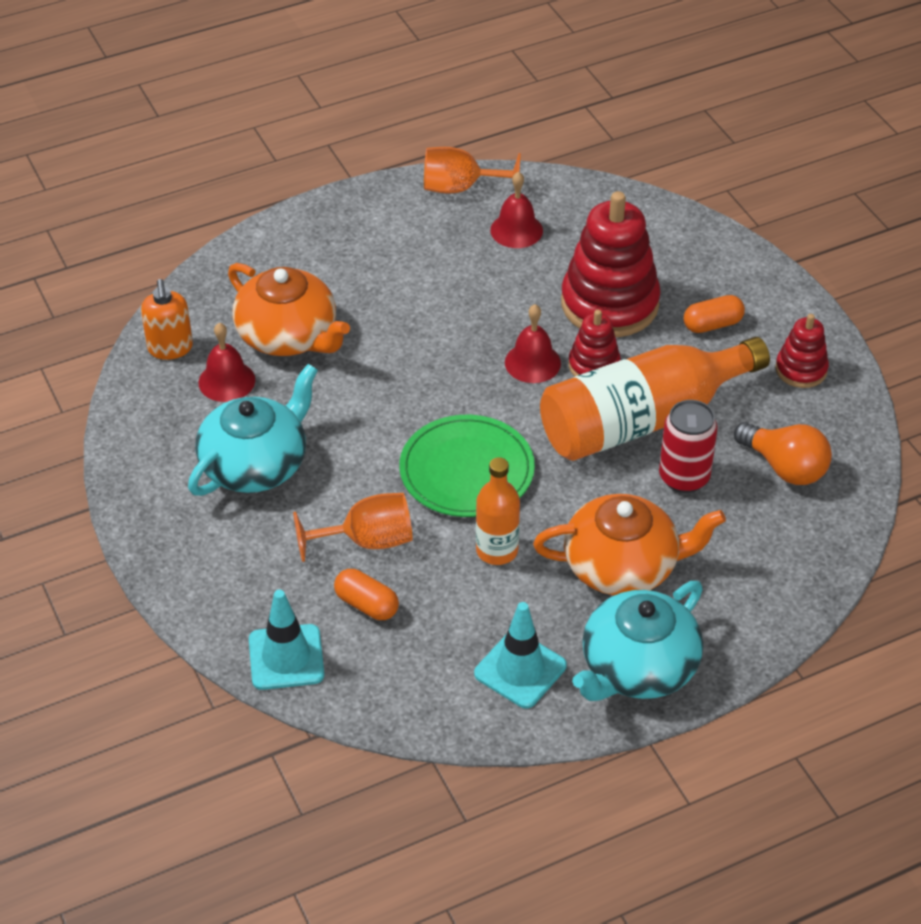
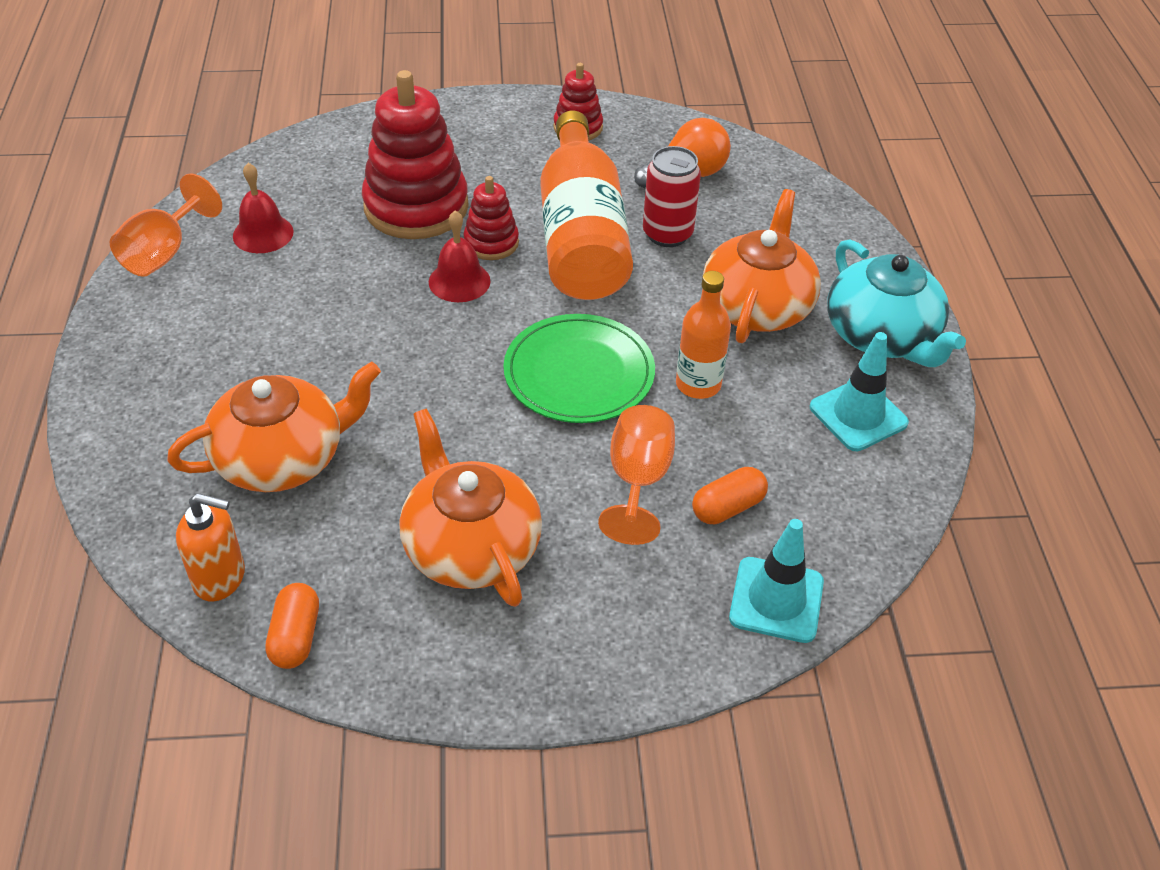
camera: 70 degrees left, 0 degrees up
(226, 381) = (316, 536): red bell -> none
(256, 464) = (470, 546): turquoise teapot -> orange teapot
(712, 324) = (489, 156): orange capsule -> orange capsule (295, 637)

